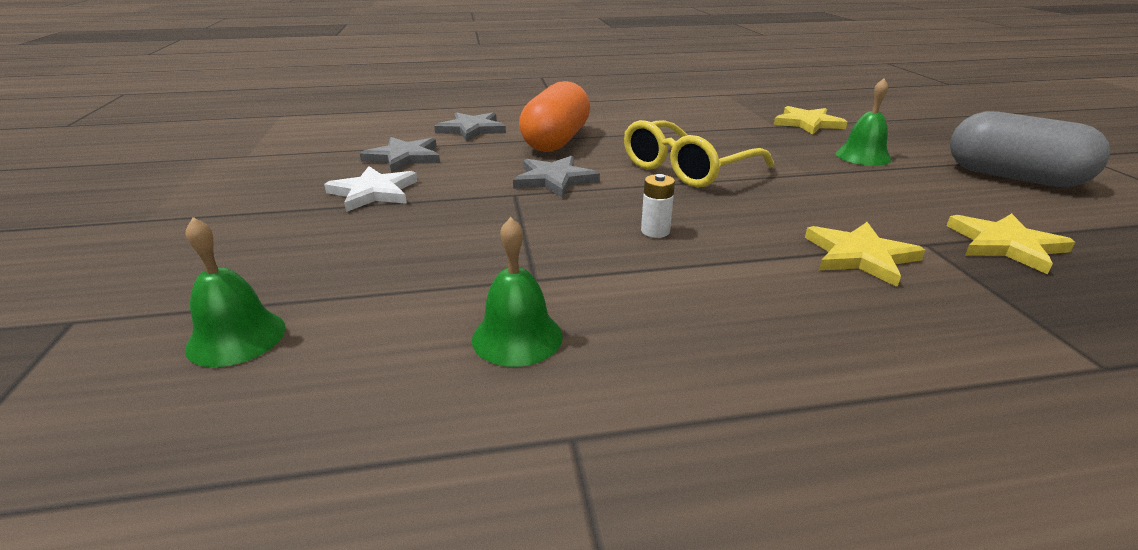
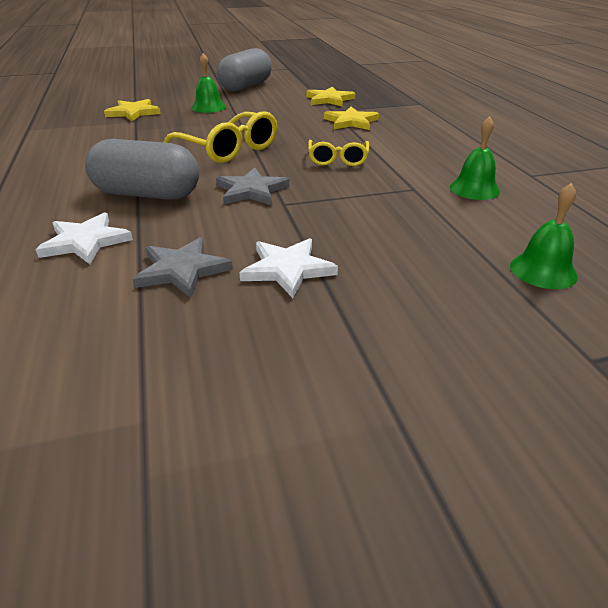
camera: 95 degrees left, 5 degrees up
(472, 129) = (85, 242): grey star -> white star
(556, 141) = (147, 194): orange capsule -> grey capsule
(655, 231) = (338, 160): white battery -> yellow glasses

